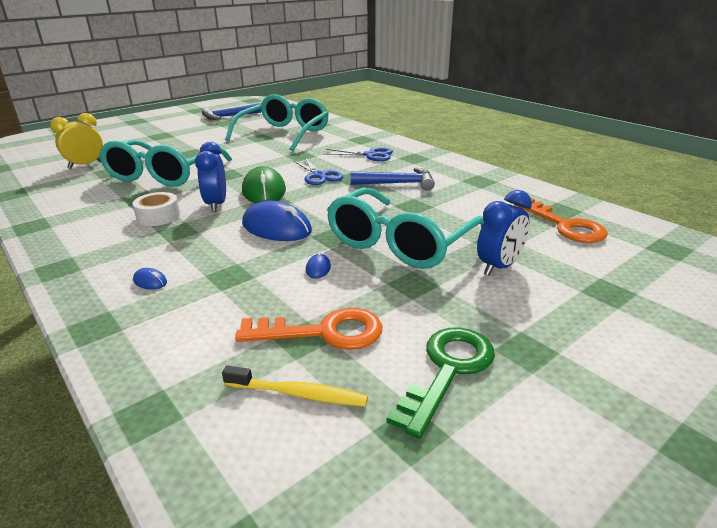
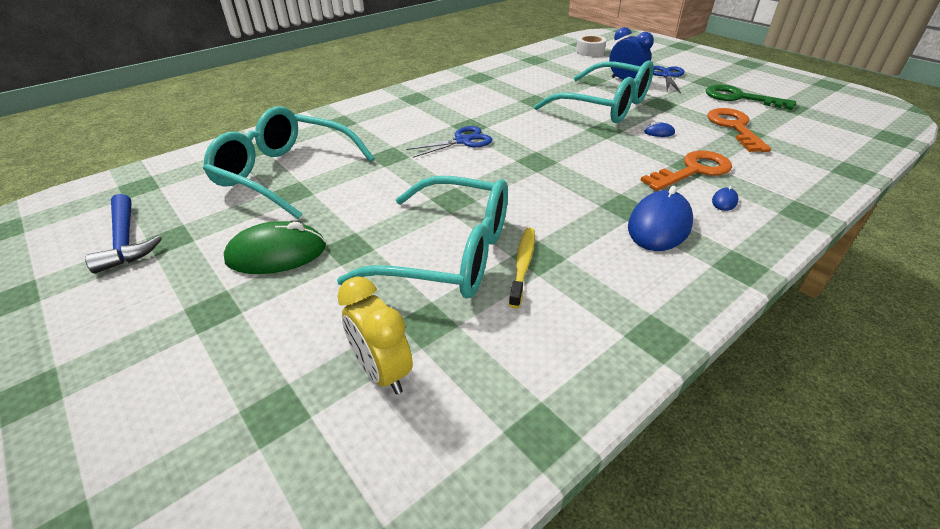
camera: 90 degrees left, 10 degrees up
(158, 216) = (592, 226): white tape -> white tape (590, 51)
(216, 205) = (551, 192): blue clock -> none
(264, 191) = (507, 168): green mouse -> green mouse (276, 253)
(276, 227) = (596, 153): blue mouse -> blue mouse (659, 225)
(298, 394) = (793, 131): yellow toothbrush -> yellow toothbrush (522, 265)
(370, 155) = (401, 117): blue scissors -> blue scissors (667, 76)
(397, 184) = (486, 105): blue hammer -> none
(565, 225) = (560, 61): orange key -> orange key (693, 170)

